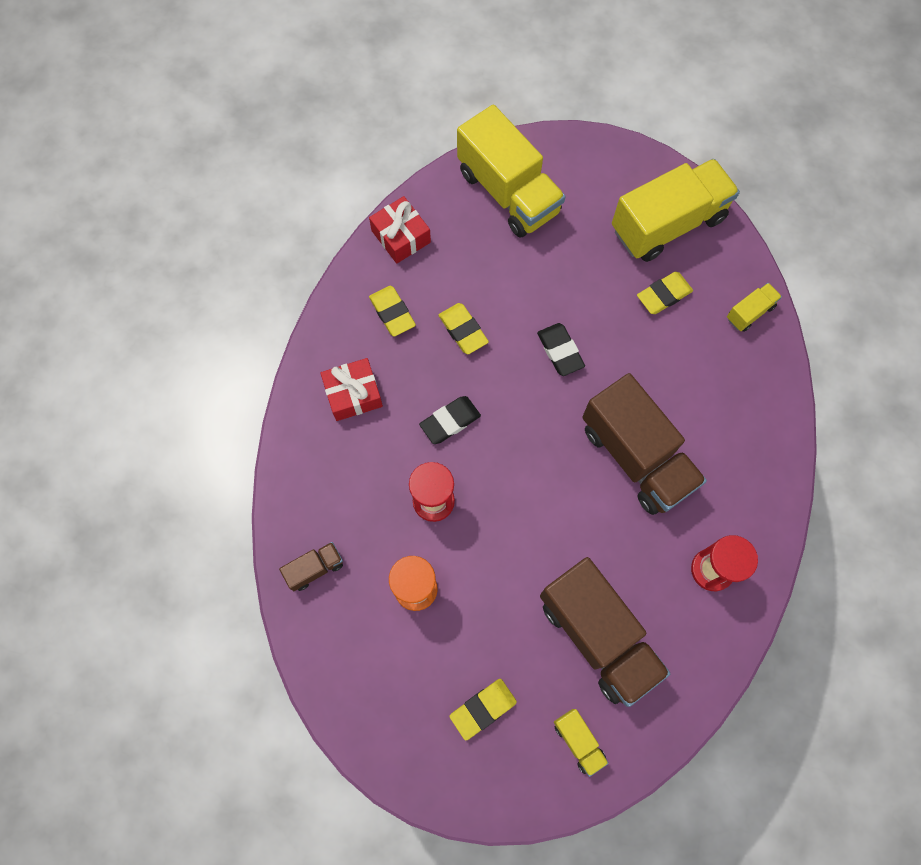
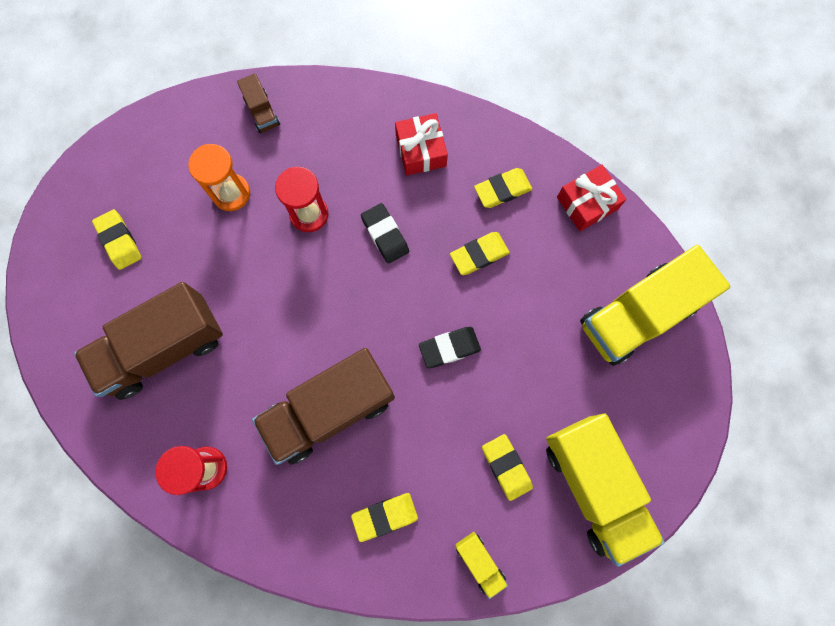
camera: 95 degrees right, 5 degrees up
(578, 741) = (76, 319): yellow truck -> none
(726, 396) = (385, 516): none -> yellow eraser

